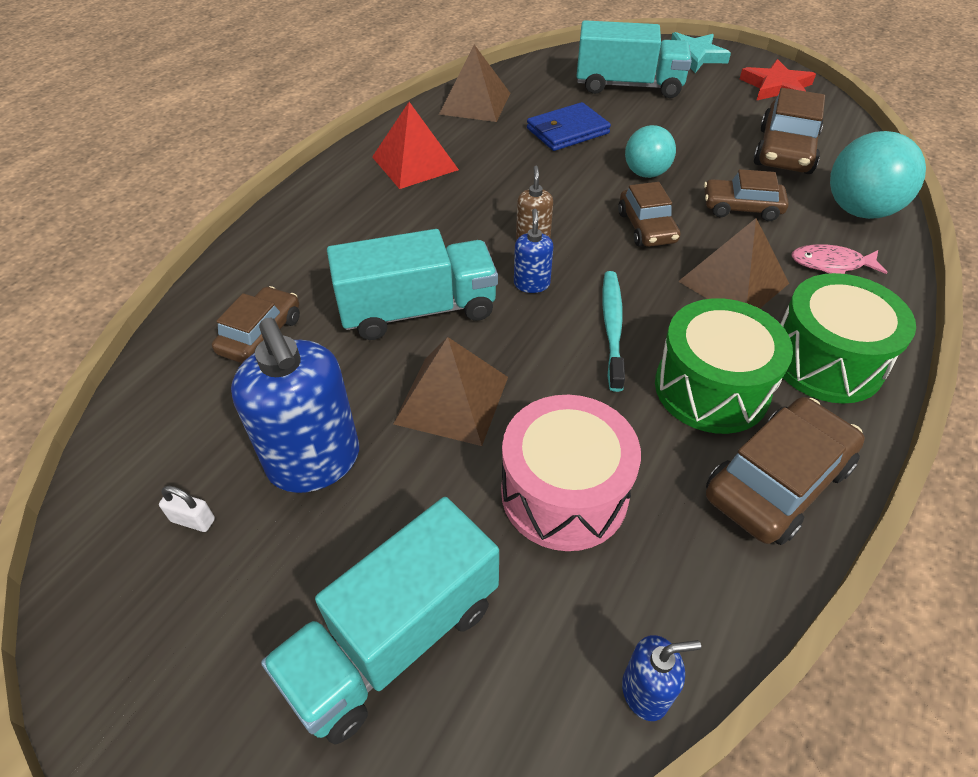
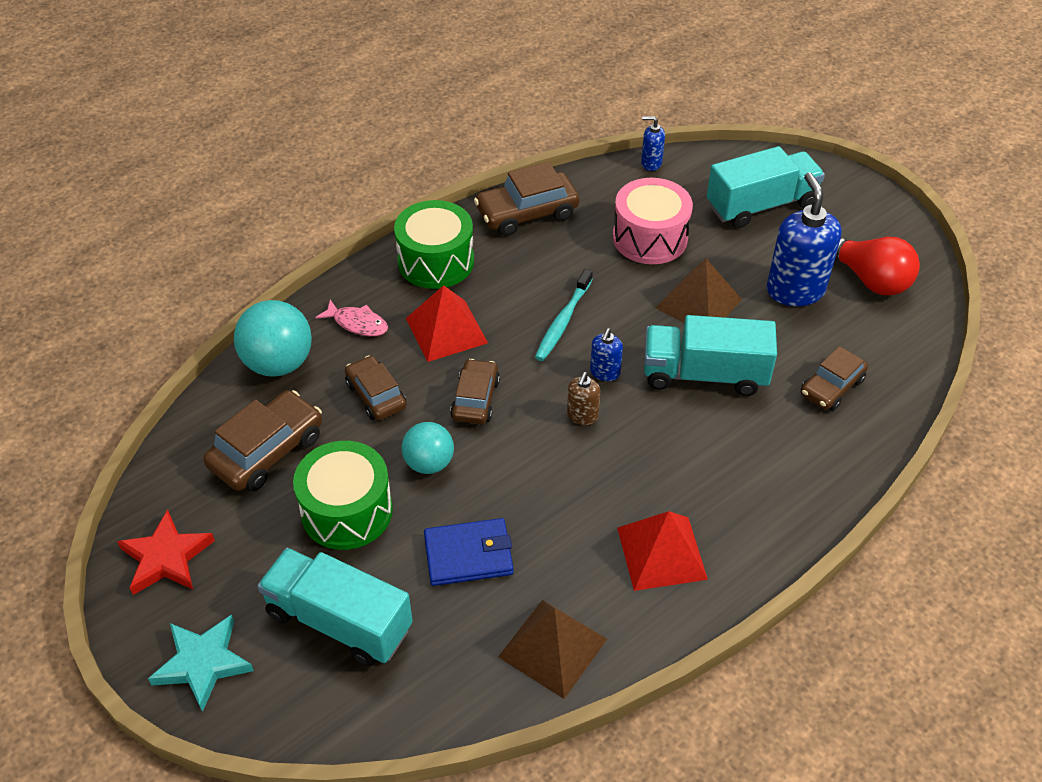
camera: 160 degrees left, 0 degrees up
(193, 520) = (869, 279): white padlock -> red light bulb
(711, 388) = (524, 266): green drum -> green drum (347, 511)
(733, 282) = (446, 330): brown pyramid -> red pyramid
(741, 208) = (376, 395): brown car -> brown car turned 150 degrees counterclockwise

